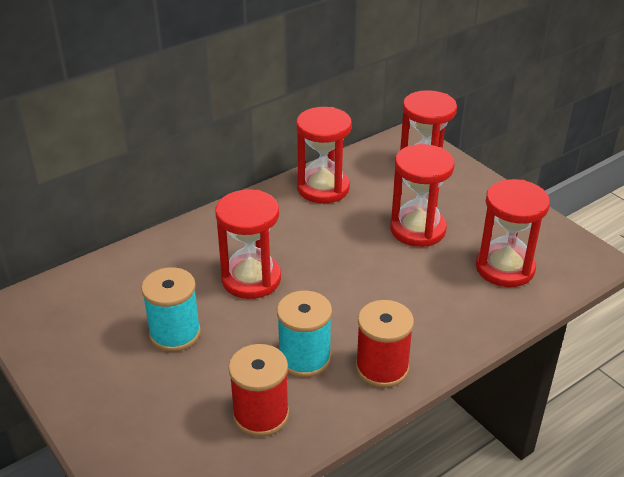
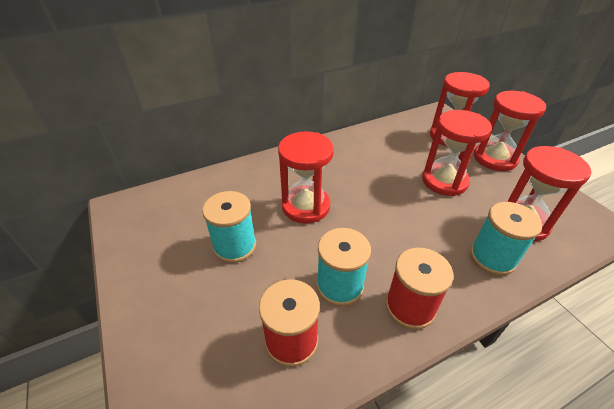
camera: 10 degrees right, 5 degrees up
(323, 188) = (371, 142): red hourglass -> red hourglass (495, 158)
(470, 309) = (492, 257): none -> turquoise spool

